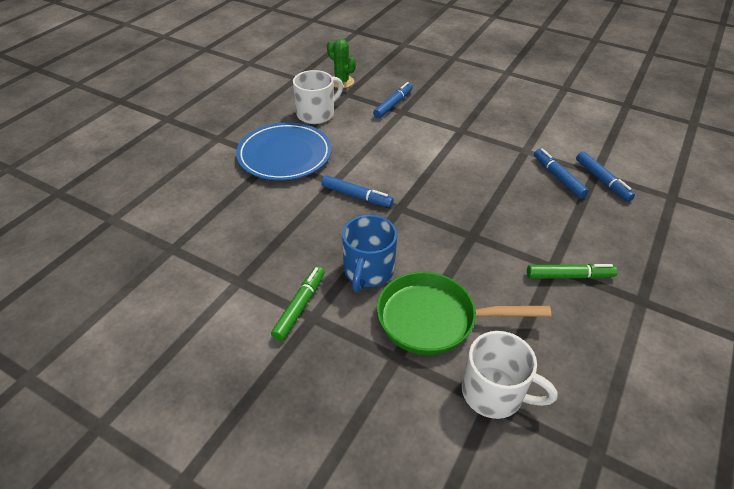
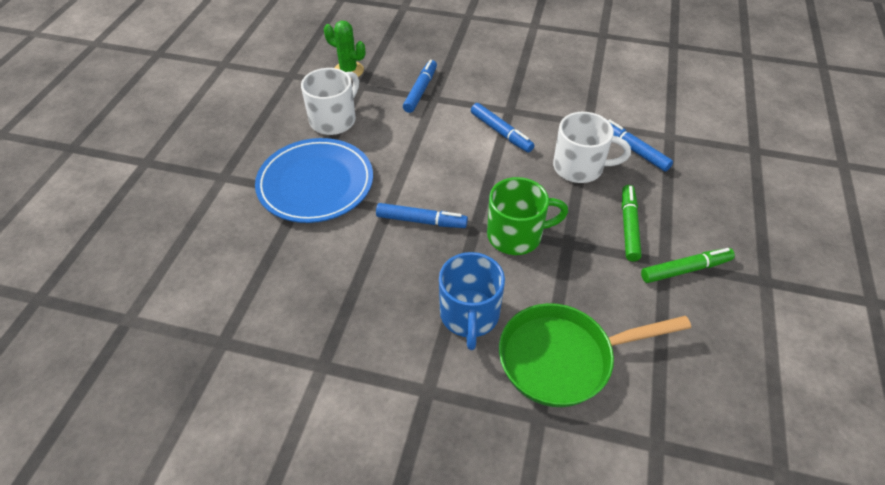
camera: 15 degrees left, 5 degrees up
(300, 306) = (407, 381): green marker -> green marker (628, 226)
(430, 221) = (516, 235): none -> green mug
(494, 393) = (657, 431): white mug -> white mug (580, 167)
(602, 180) = (680, 144): blue marker -> blue marker (501, 132)

